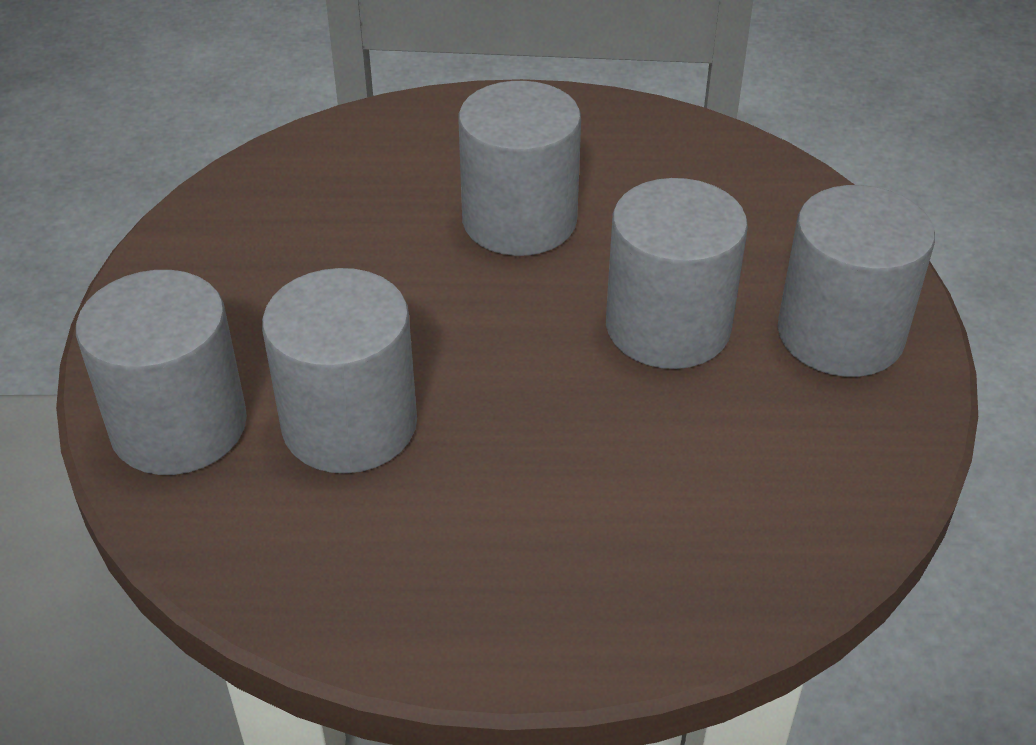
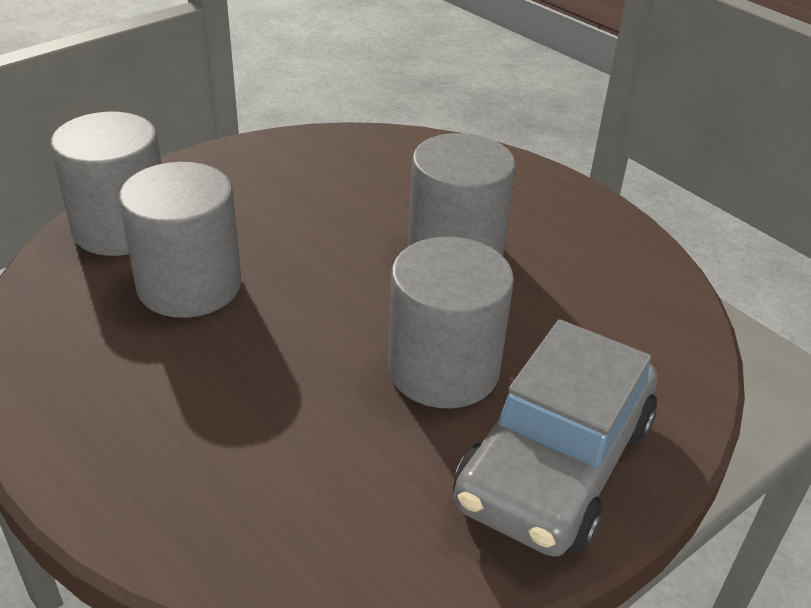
camera: 45 degrees right, 5 degrees down
(840, 334) = (555, 464): grey cylinder -> grey car

